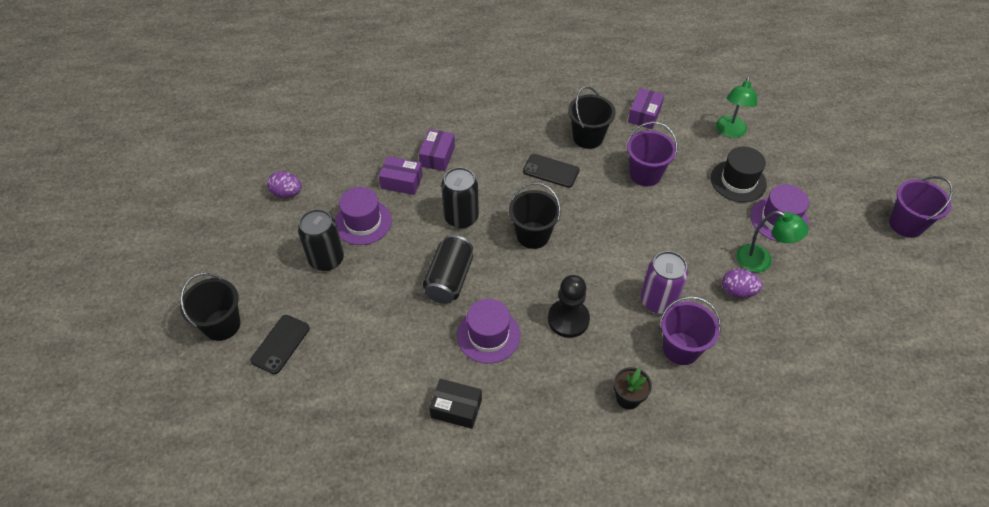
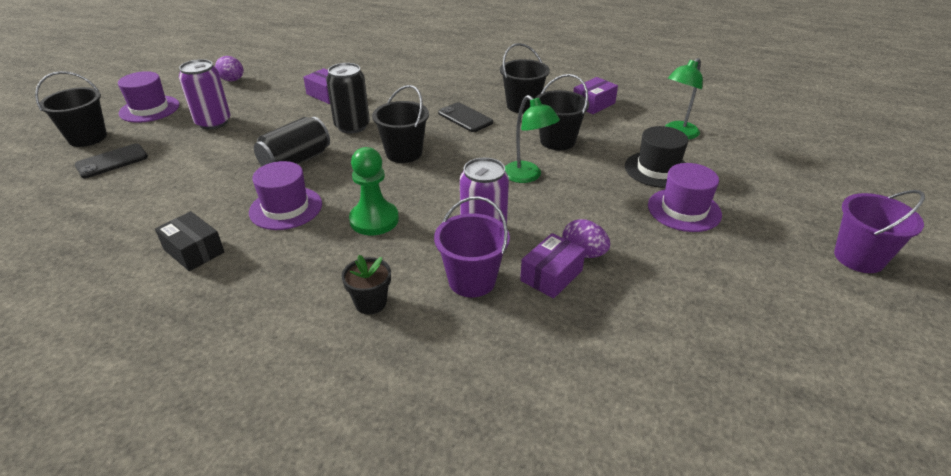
camera: 25 degrees right, 15 degrees down
(326, 259) = (213, 122): black can -> purple can
(363, 222) = (268, 109): purple hat -> purple hat (149, 109)
(437, 156) = (374, 87): purple box -> purple box (551, 275)
(568, 319) = (374, 220): black pawn -> green pawn
(645, 174) = (557, 141): purple bucket -> black bucket
(761, 261) = (634, 237): green lamp -> green lamp (527, 176)

